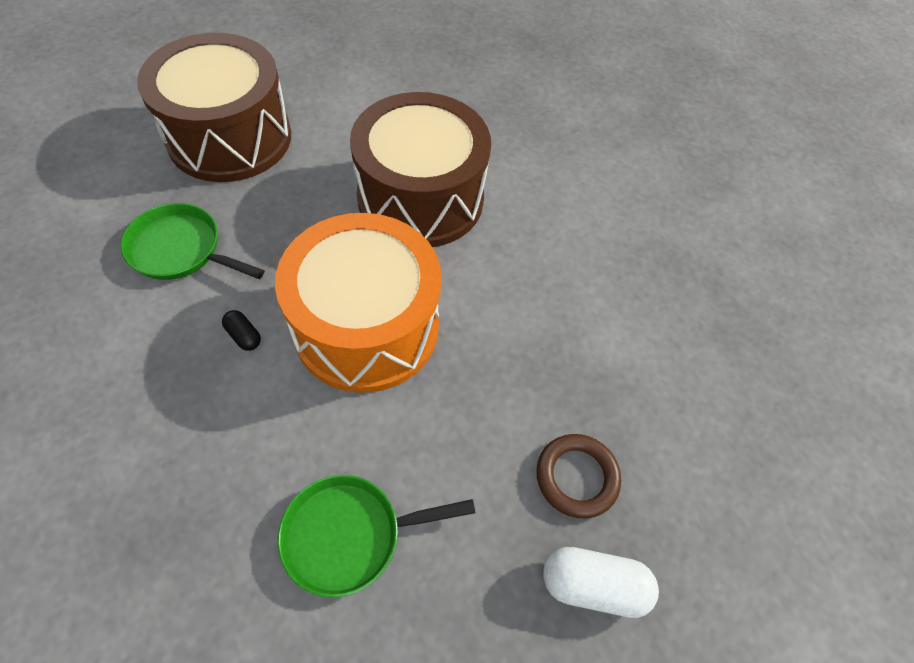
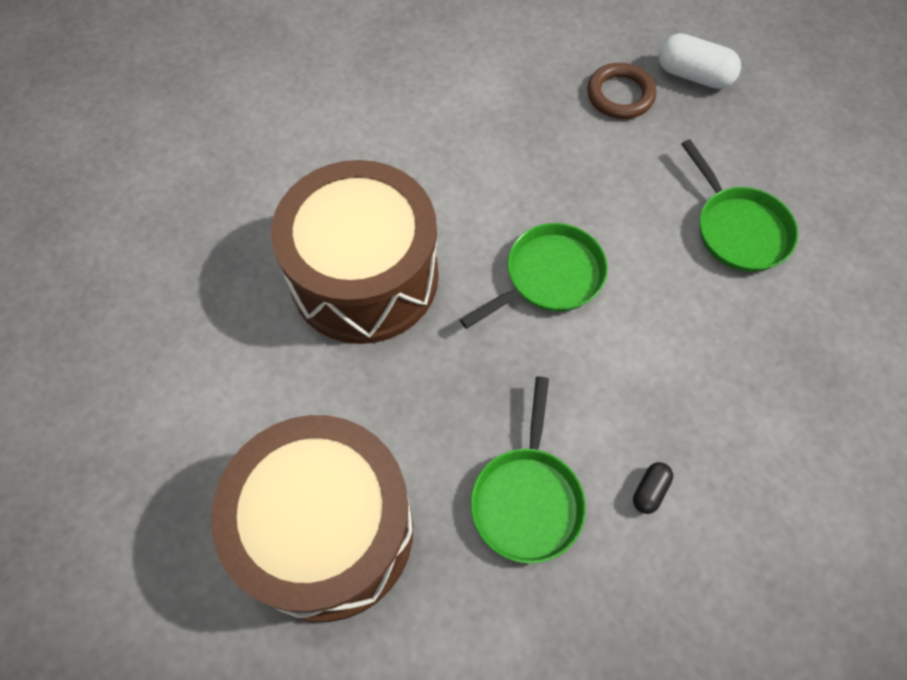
camera: 100 degrees left, 5 degrees up
(244, 336) = (605, 382): black capsule -> black capsule (650, 491)
(366, 326) = (548, 277): orange drum -> green pan
(593, 585) = (693, 75): white capsule -> white capsule turned 60 degrees counterclockwise

